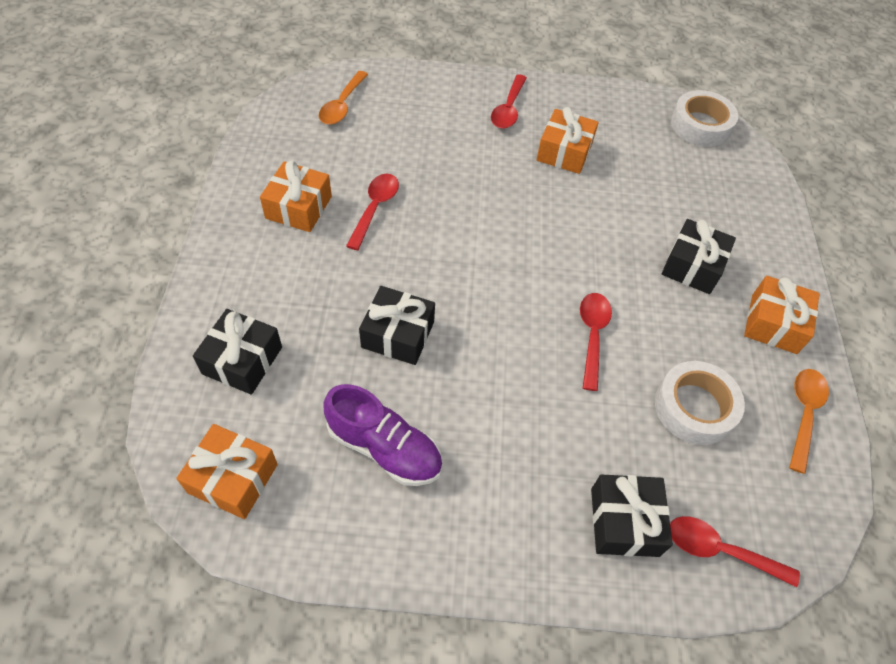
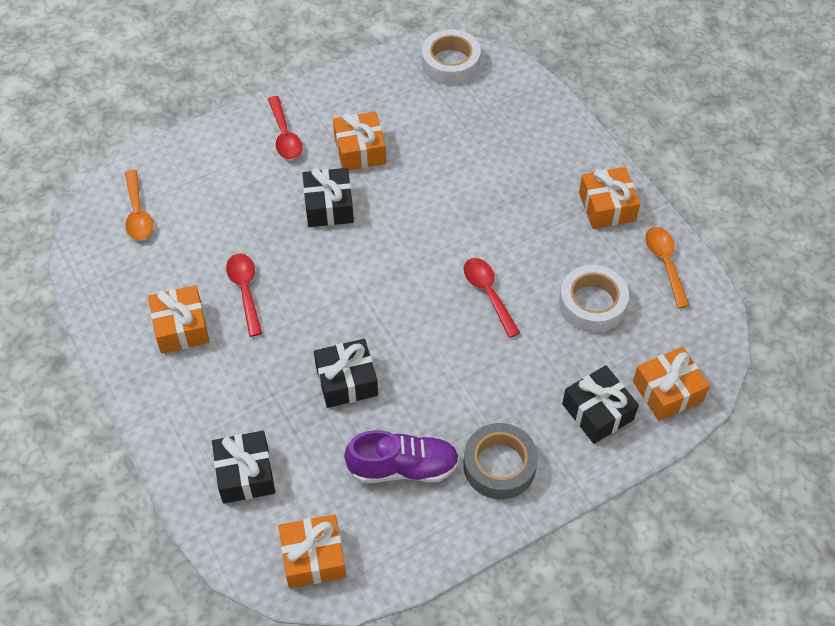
camera: 30 degrees left, 0 degrees up
(479, 509) = (499, 465): none -> grey tape
(692, 266) = (523, 194): black gift -> black gift (329, 206)
(719, 550) = (667, 391): red spoon -> orange gift

